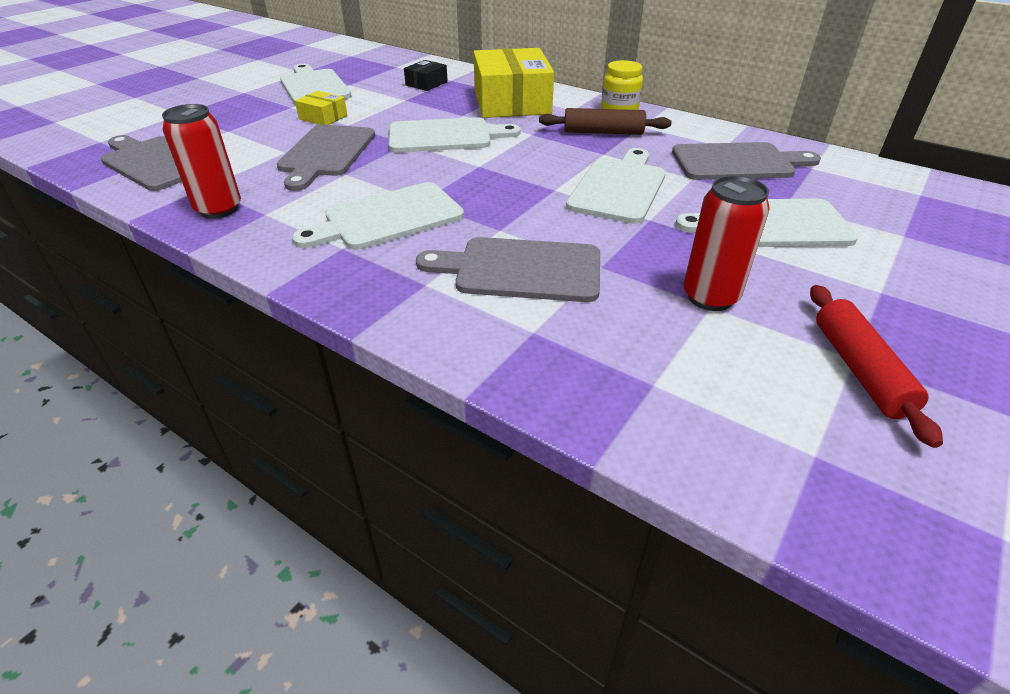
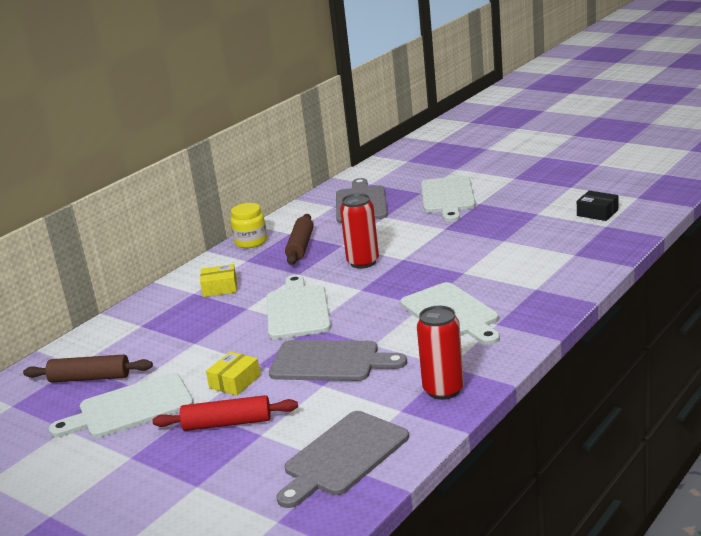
camera: 85 degrees left, 15 degrees down
(372, 71) = (90, 378): none -> brown rolling pin
(426, 84) = (149, 337): black box -> black box (597, 213)
(511, 102) = (220, 288): yellow box -> yellow box, size x0.45
(521, 270) = (513, 262): grey cutting board -> none
(619, 187) = (400, 238): white cutting board -> none
(710, 297) = (529, 213): red can -> red can (363, 262)
(859, 369) = (578, 186): red rolling pin -> red rolling pin (227, 423)

